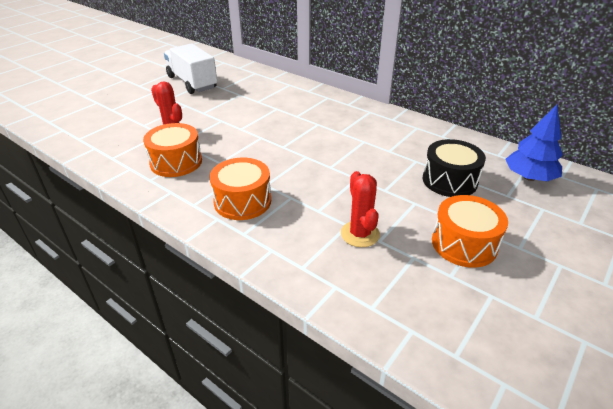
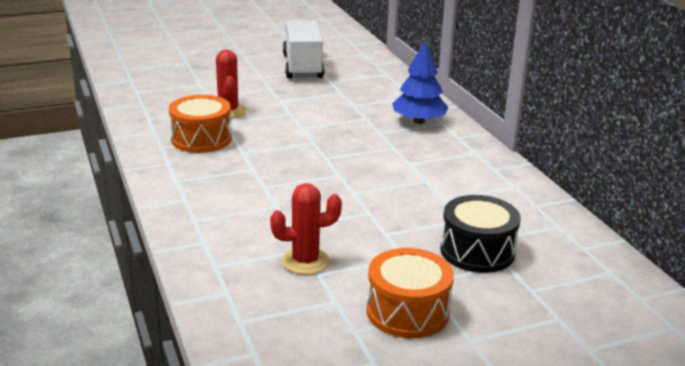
camera: 30 degrees right, 10 degrees down
(242, 201) = (224, 193): orange drum -> none
(360, 234) = (305, 261): red cactus -> red cactus turned 60 degrees clockwise
(529, 177) = (590, 283): blue tree -> blue tree (419, 121)

